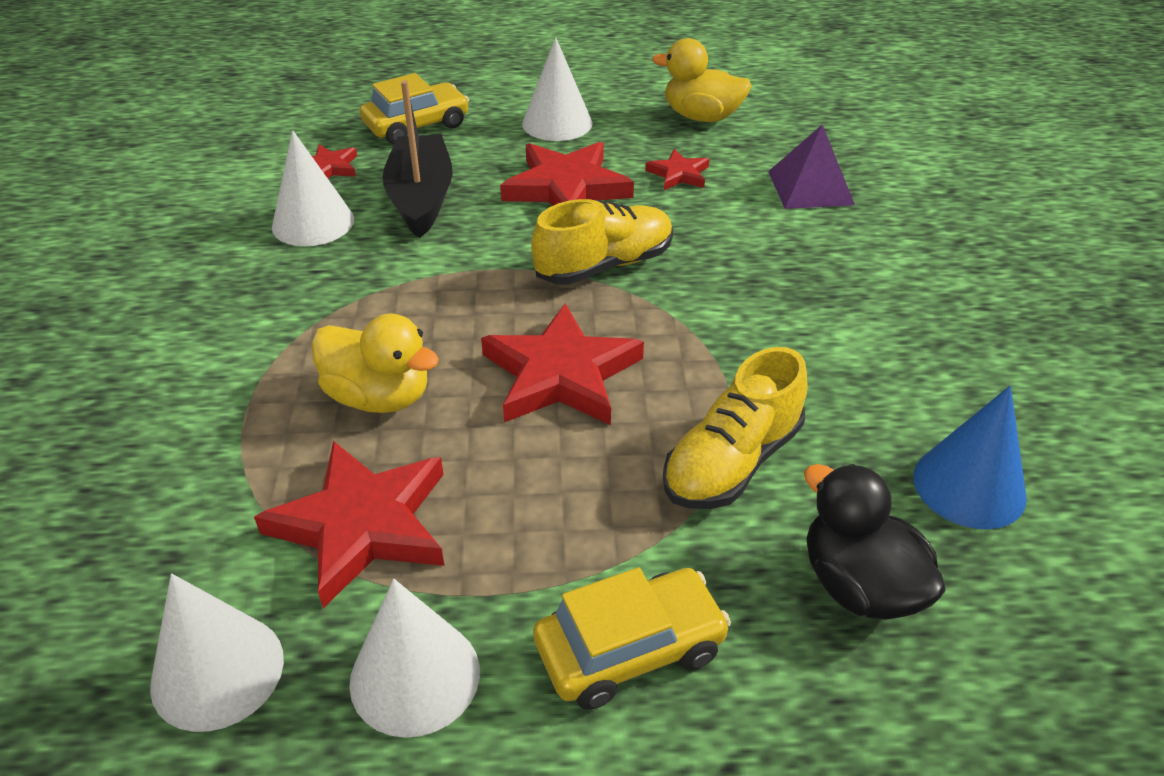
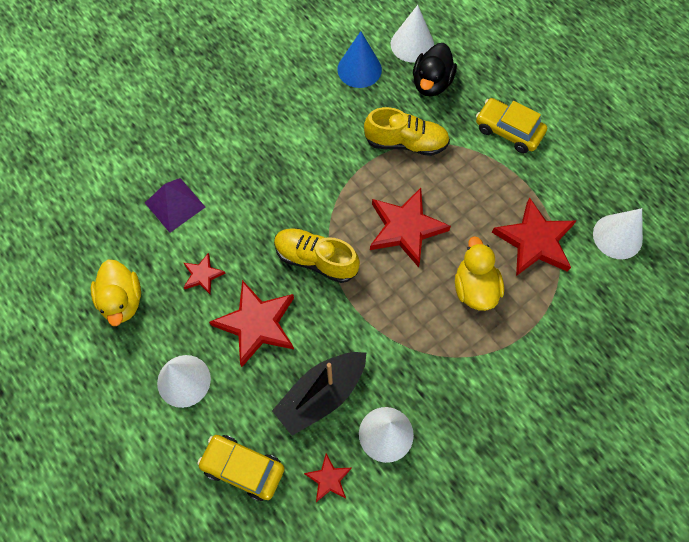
camera: 125 degrees left, 25 degrees up
(415, 676) = (568, 181): white cone -> white cone (412, 44)

